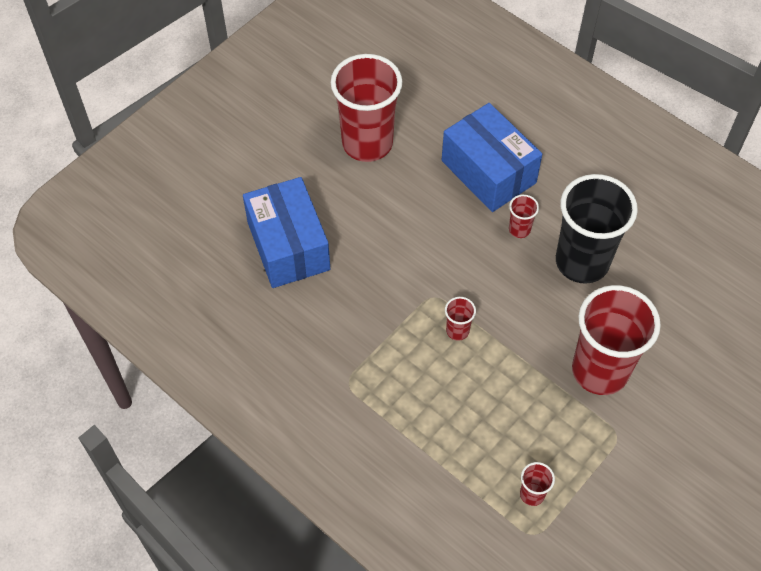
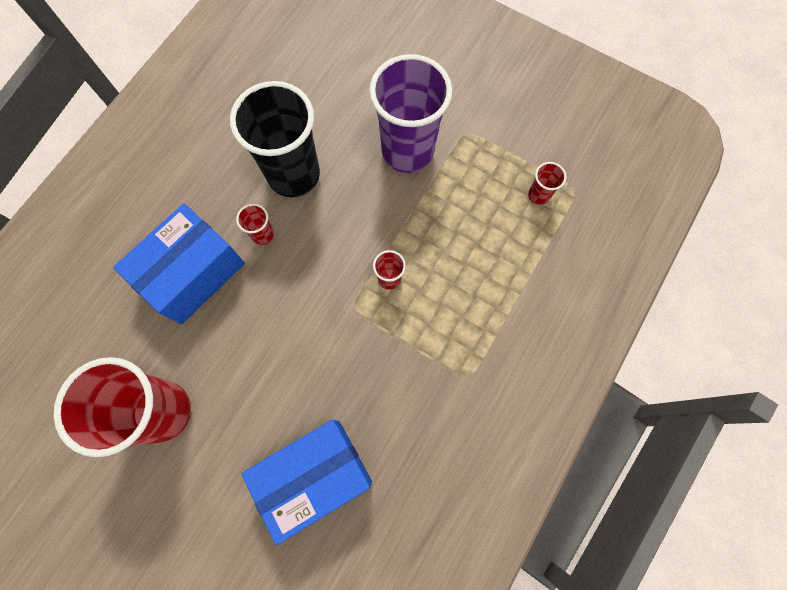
camera: 100 degrees left, 15 degrees up
(600, 370) = (407, 151): red cup -> purple cup

